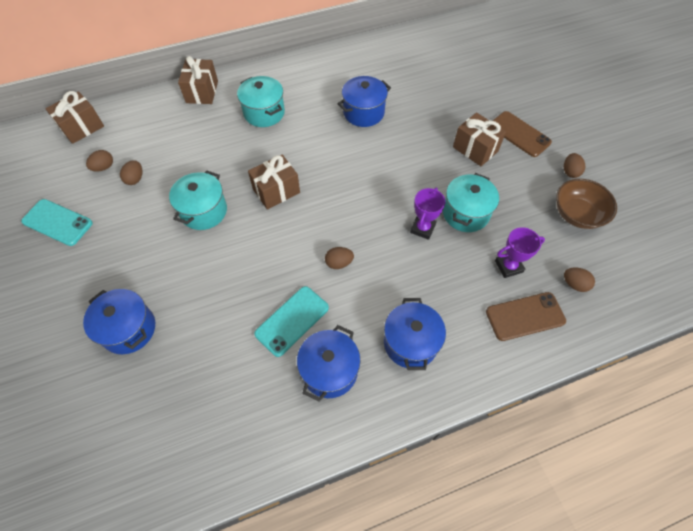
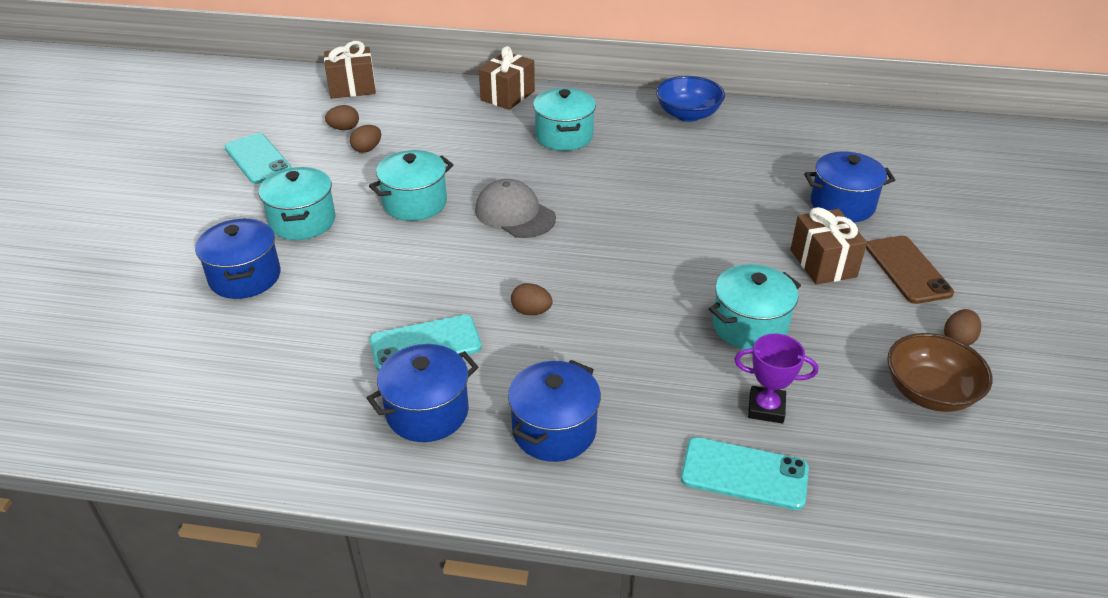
camera: 30 degrees right, 20 degrees down
(135, 262) = (302, 221): none -> turquoise pot
(276, 191) = (515, 214): brown gift -> grey cap
(329, 64) = (688, 114): none -> blue bowl
(363, 112) = (692, 175): blue pot -> blue pot (842, 205)
(422, 228) = (673, 319): purple trophy -> none
(525, 316) = (744, 474): brown phone -> turquoise phone
(574, 284) = (856, 471): brown egg -> none

